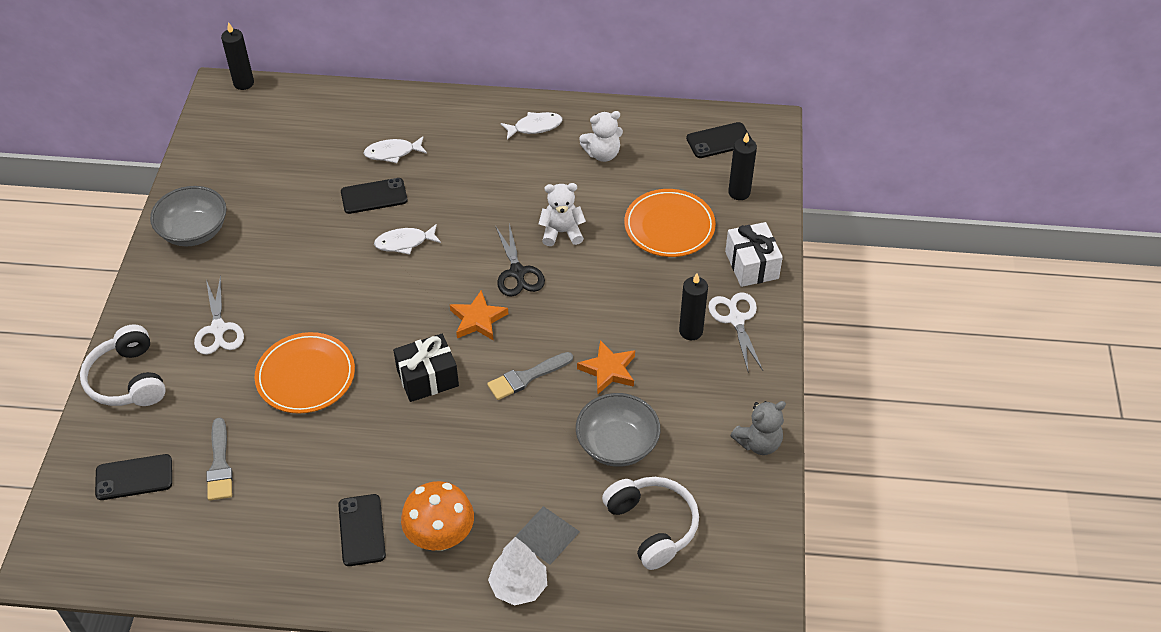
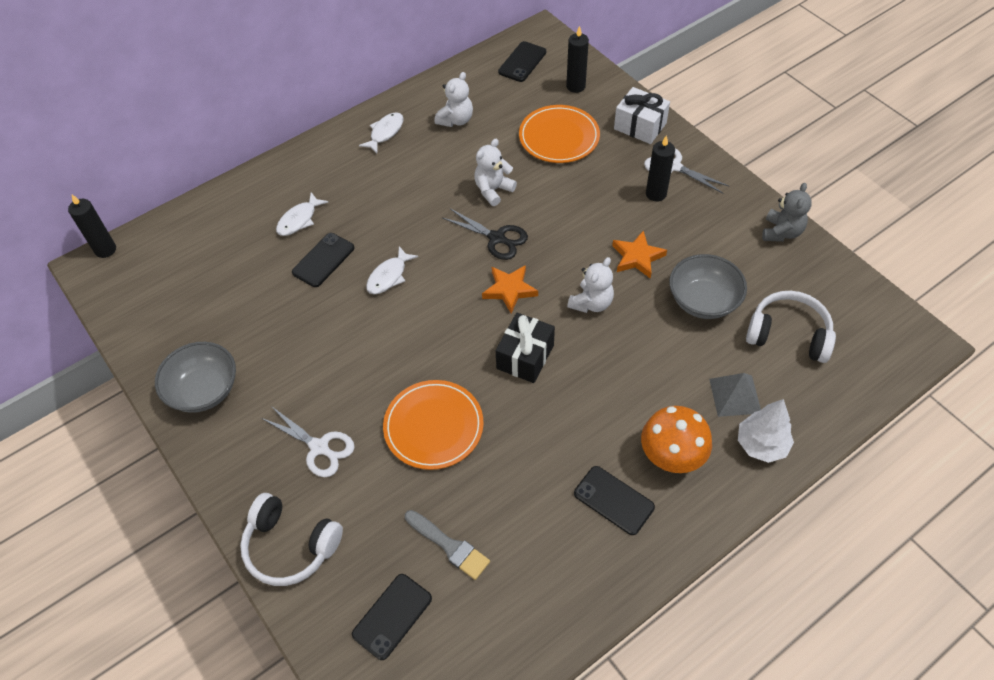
camera: 40 degrees left, 5 degrees up
(526, 377) = (591, 303): grey brush -> white teddy bear

